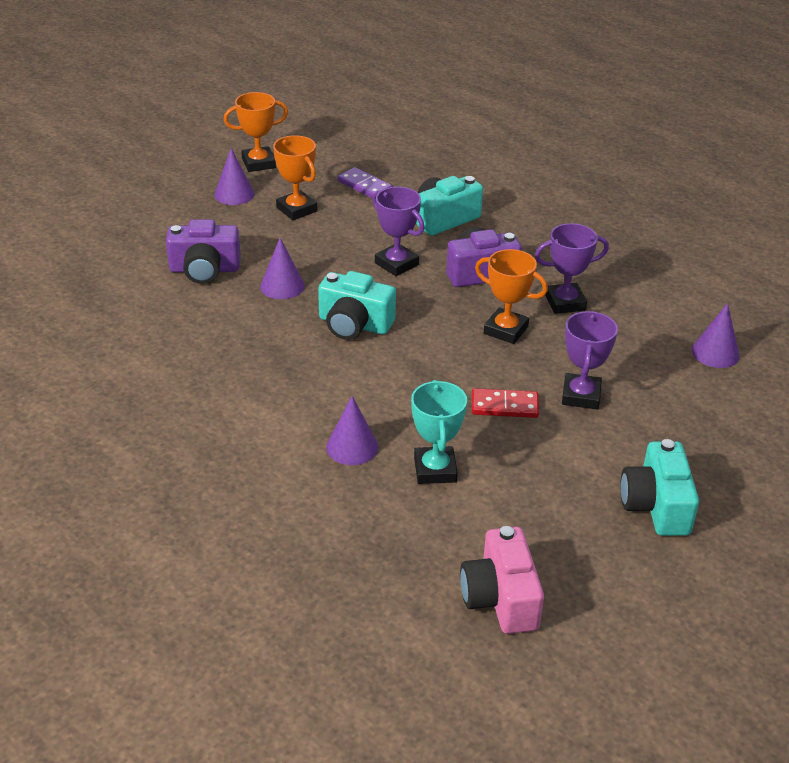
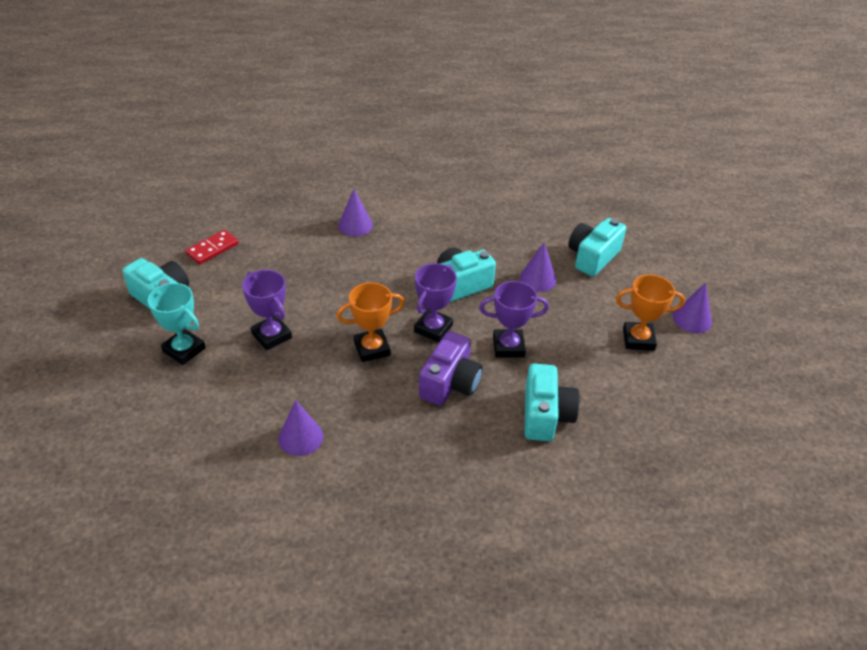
camera: 130 degrees right, 5 degrees up
(204, 270) = (592, 257): purple camera -> turquoise camera
(258, 163) = (738, 359): orange trophy -> none
(364, 186) = (645, 400): purple domino -> none
(435, 470) = (301, 241): turquoise trophy -> turquoise trophy (184, 350)
(500, 598) = (202, 212): pink camera -> none
(504, 406) = (308, 298): red domino -> red domino (212, 249)
(565, 302) = (362, 403): purple trophy -> purple trophy (433, 328)
(715, 353) = (211, 440): purple cone -> purple cone (300, 437)

